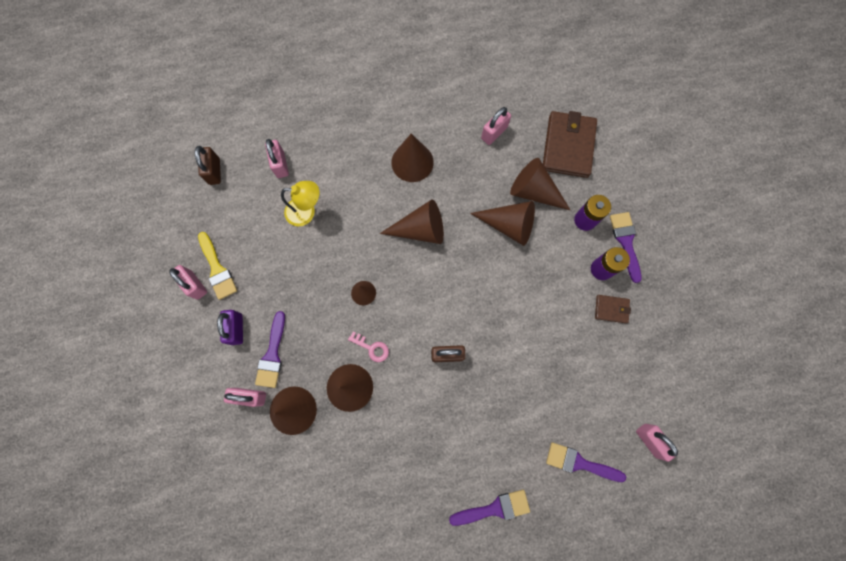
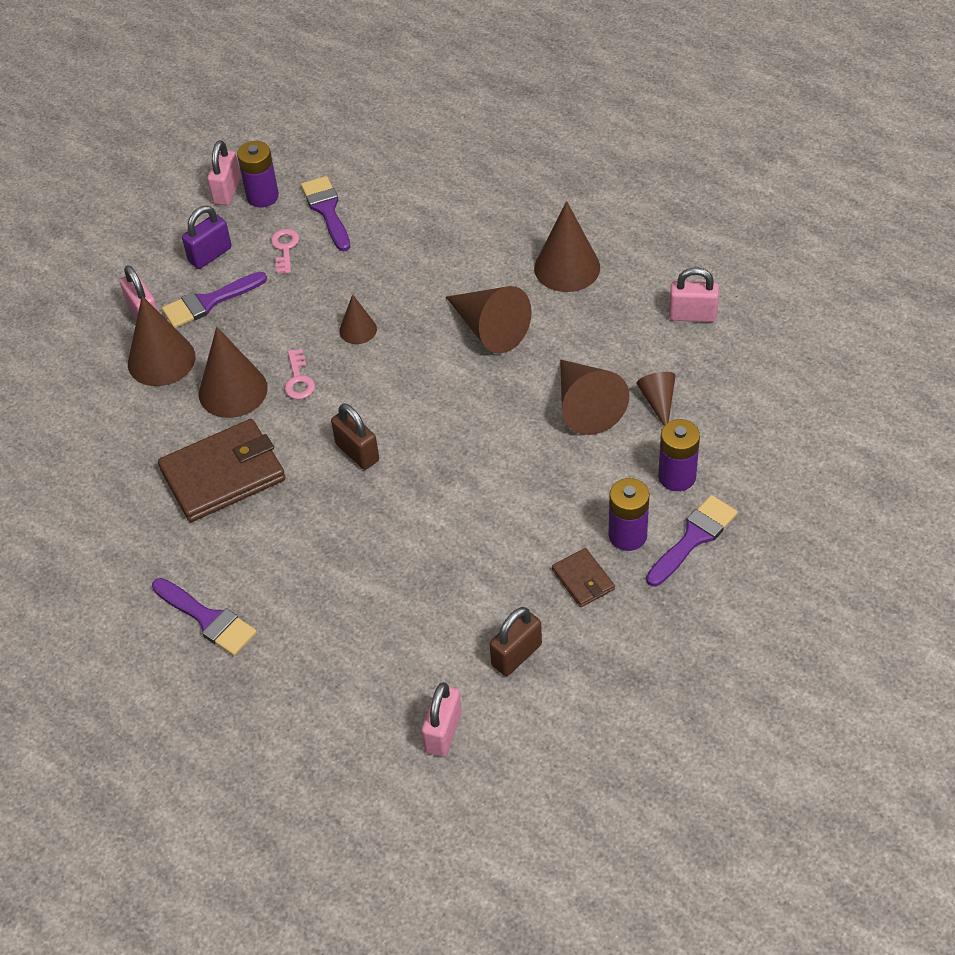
camera: 55 degrees right, 25 degrees down
(214, 171) = (372, 121): brown padlock -> brown padlock (516, 655)
(217, 269) = (262, 196): yellow brush -> purple battery
(269, 286) = (285, 248): none -> pink key
(280, 164) = (437, 164): pink padlock -> none
(306, 212) = (404, 221): yellow lamp -> none
(534, 191) = (658, 401): brown cone -> brown cone, size x0.56
(568, 146) = (760, 396): brown wallet -> brown wallet (223, 474)
(579, 463) = (342, 672): purple brush -> purple brush (327, 210)

